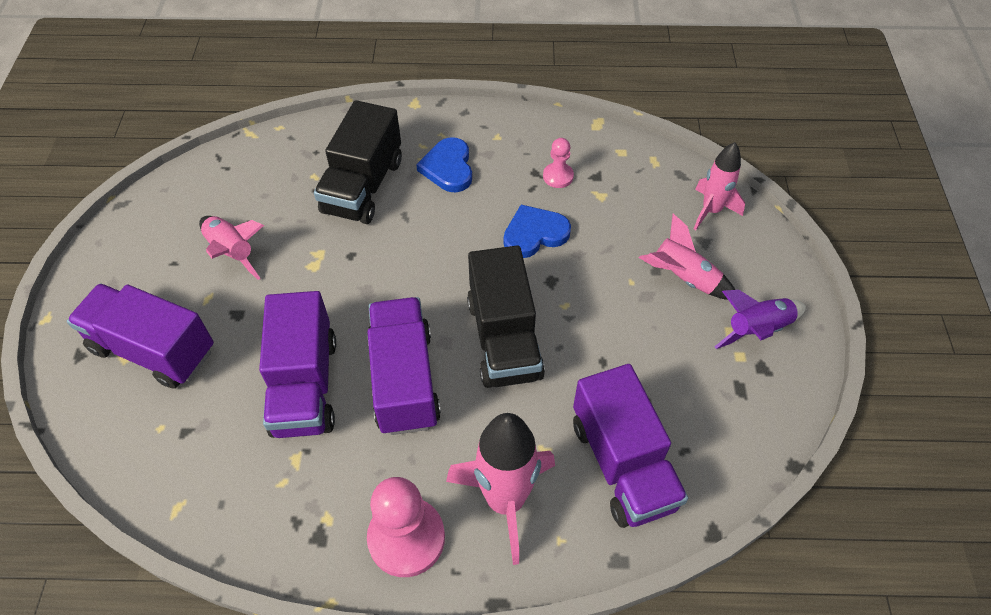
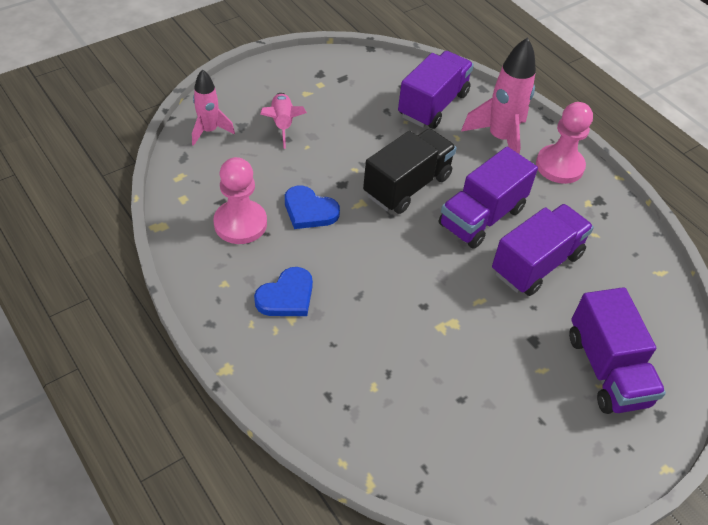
camera: 130 degrees left, 5 degrees down
(232, 252) = (494, 386): pink rocket -> none
(363, 186) = (354, 342): black truck -> none
(558, 176) = (240, 223): pink pawn -> pink pawn, size x1.88
(757, 329) = (294, 83): purple rocket -> none

